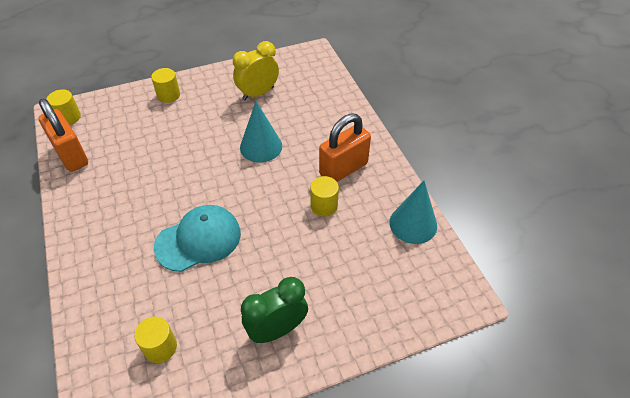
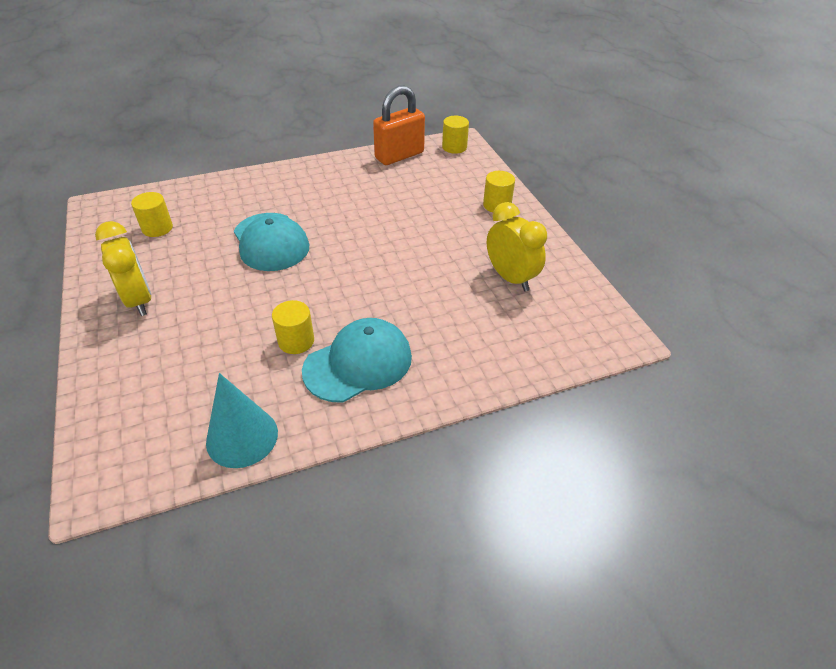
camera: 90 degrees right, 5 degrees down
(261, 146) = (406, 283): turquoise cone -> none
(277, 330) = (139, 300): green clock -> yellow clock
(343, 169) = (358, 363): orange padlock -> turquoise cap

